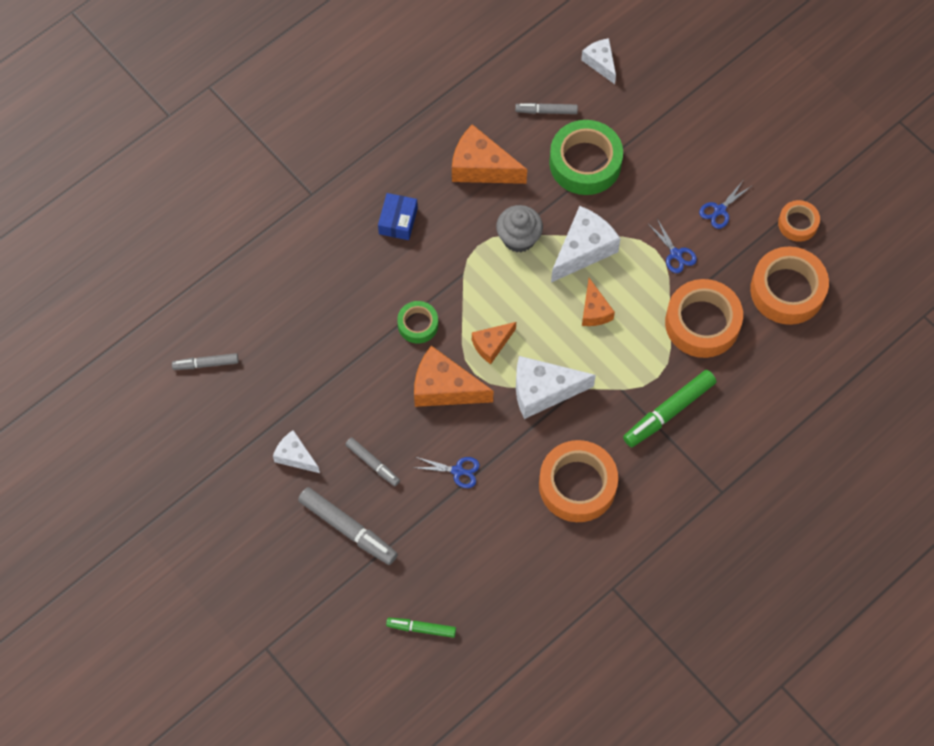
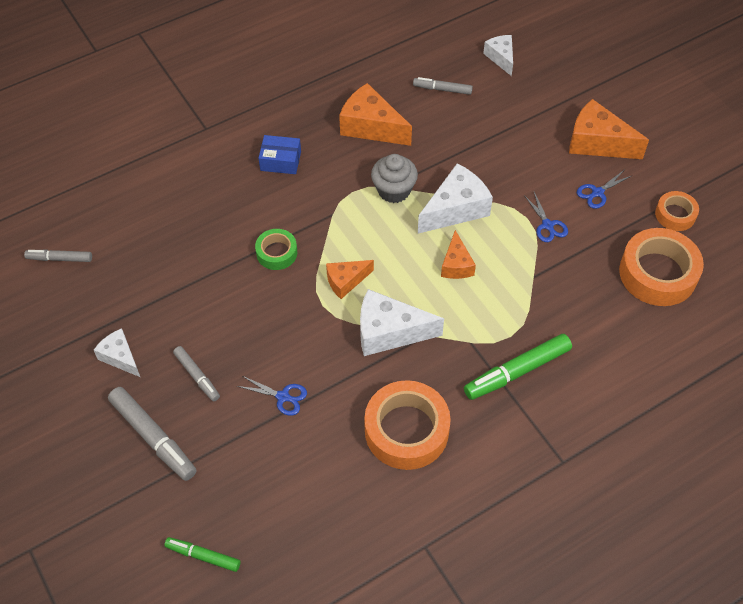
camera: 10 degrees right, 10 degrees down
(398, 221) = (280, 161): blue box -> blue box turned 75 degrees clockwise
(444, 388) = (288, 314): orange cheese -> orange cheese (597, 143)
(585, 163) = (471, 136): green tape -> none
(702, 323) = (565, 291): orange tape -> none

